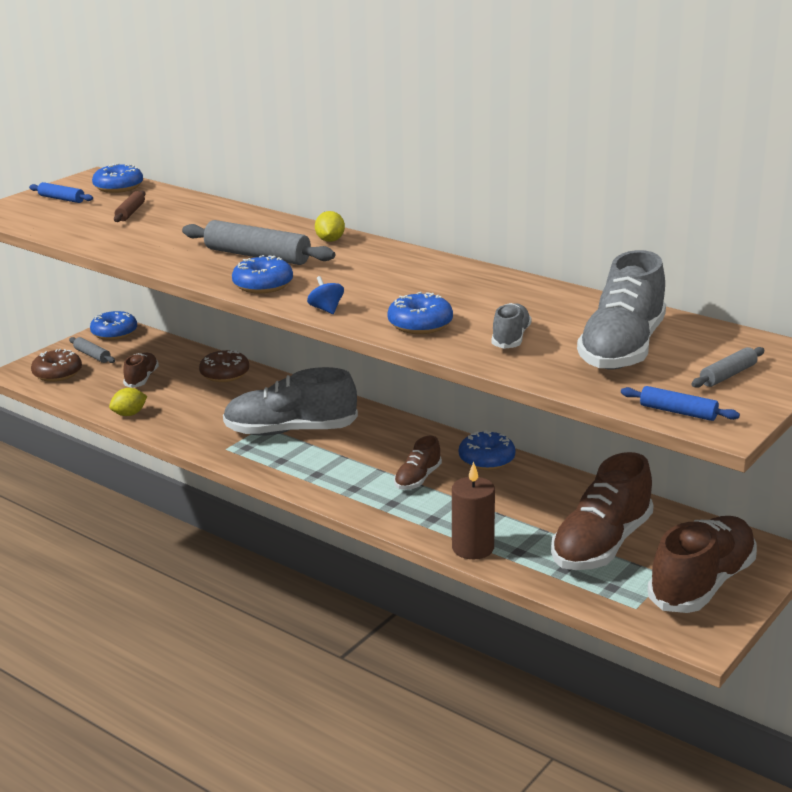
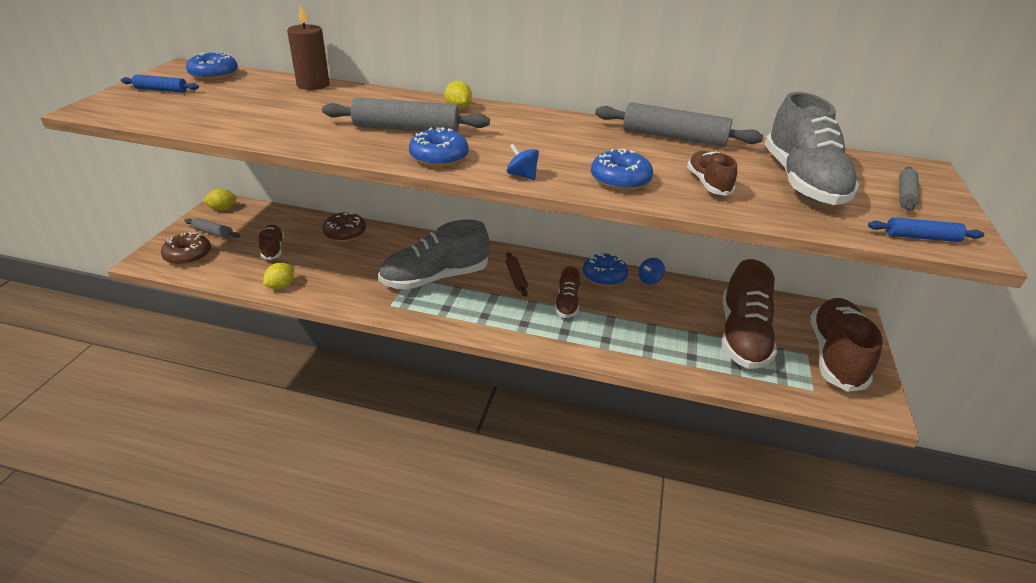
camera: 25 degrees left, 10 degrees up
(114, 333) = (223, 208): blue donut -> yellow lemon
(130, 212) = (245, 98): brown rolling pin -> brown rolling pin (516, 278)
(473, 548) = (657, 361): brown candle -> brown candle (313, 84)
(510, 338) = (708, 183): grey shoe -> brown shoe
(534, 291) = (673, 137): none -> grey rolling pin
(540, 472) = (649, 280): none -> blue spinning top

